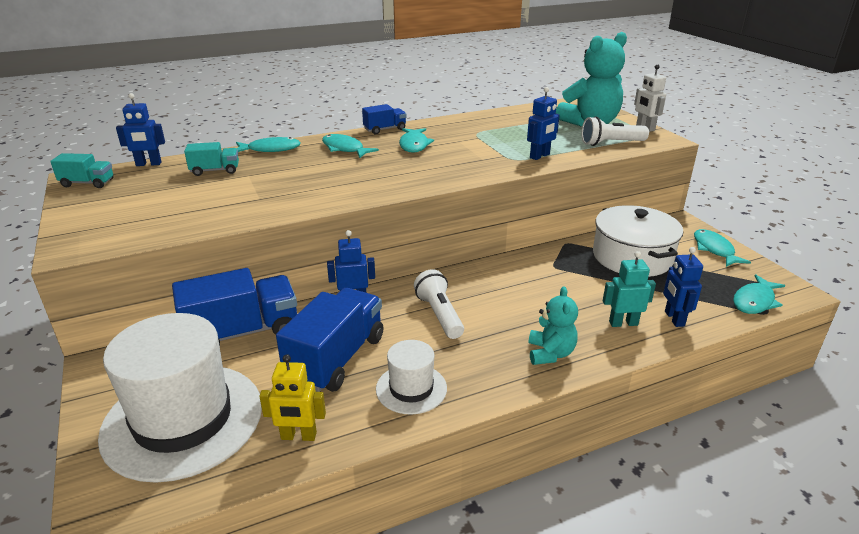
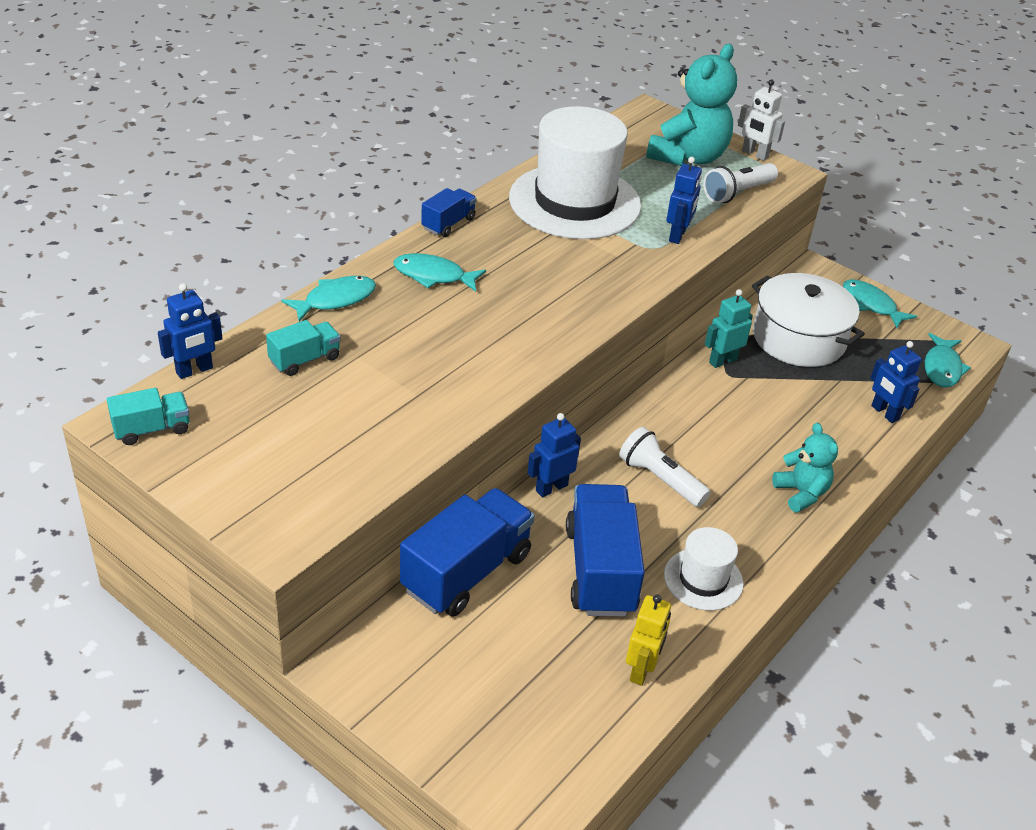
camera: 30 degrees left, 10 degrees up
(183, 420) = (509, 696): white hat -> white hat (574, 202)
(298, 436) = (641, 670): yellow robot -> yellow robot turned 45 degrees counterclockwise
(414, 145) = (514, 248): turquoise fish -> none
(623, 323) = (843, 433): turquoise robot -> turquoise robot (722, 361)

